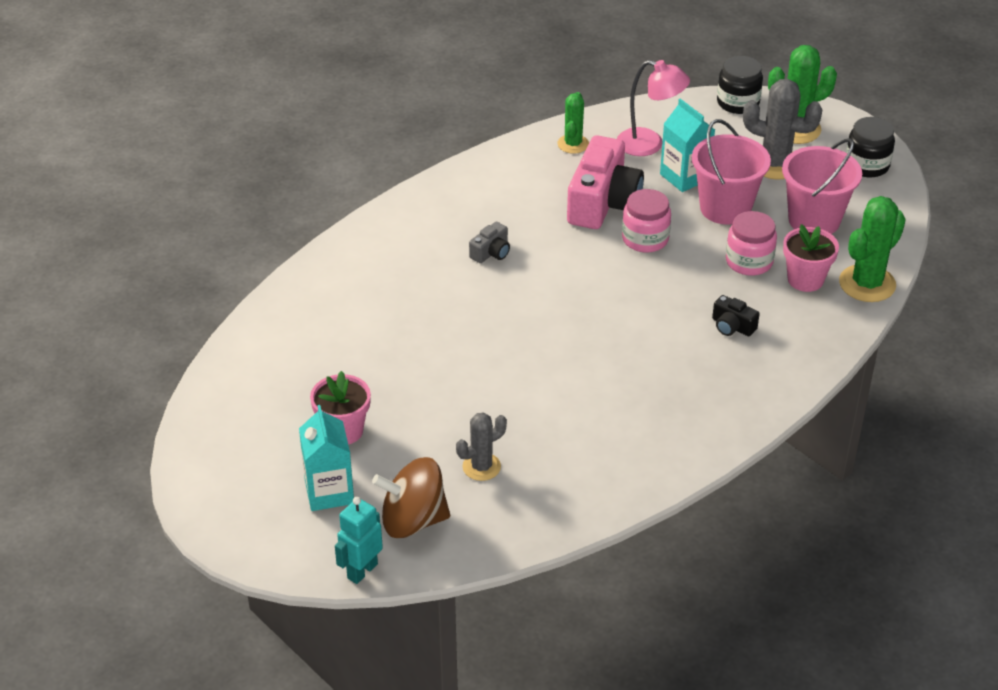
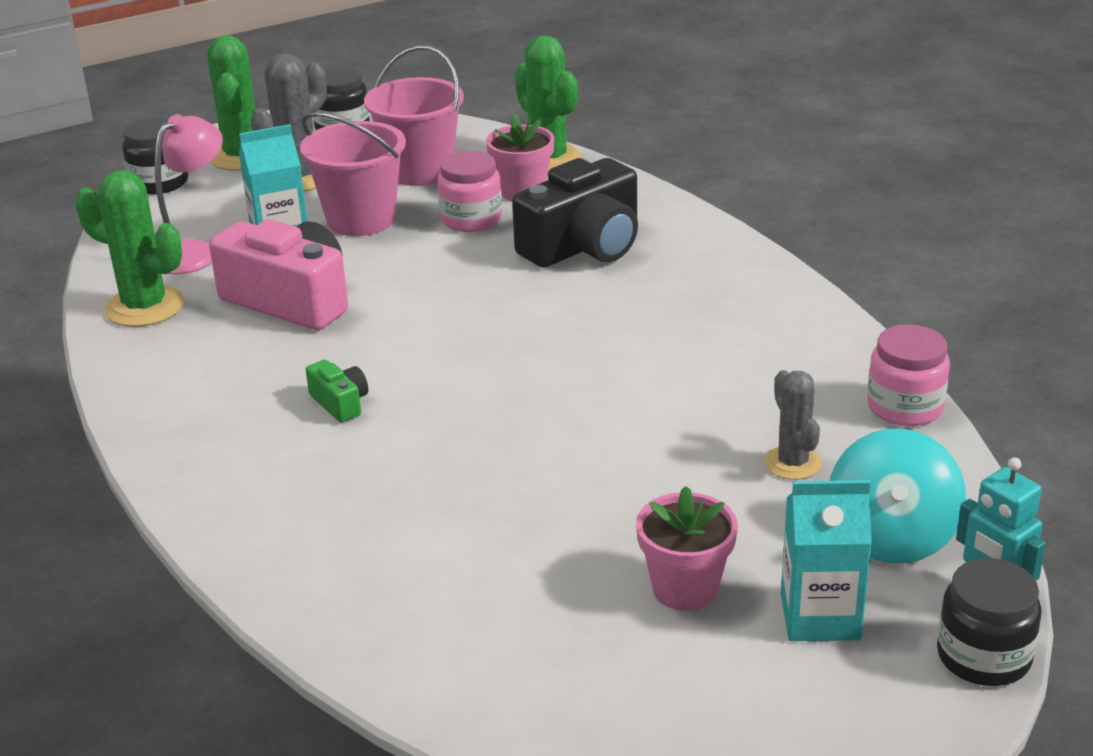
camera: 75 degrees left, 10 degrees down
(306, 567) = (983, 657): none -> black jar
(413, 520) = (891, 537): brown spinning top -> turquoise spinning top
(491, 252) = (340, 403): grey camera -> green camera
(573, 144) = (145, 307): green cactus -> green cactus, size x1.63
(645, 239) = (386, 280): pink jar -> pink jar (905, 407)
(732, 326) = (584, 246): black camera -> black camera, size x2.22

